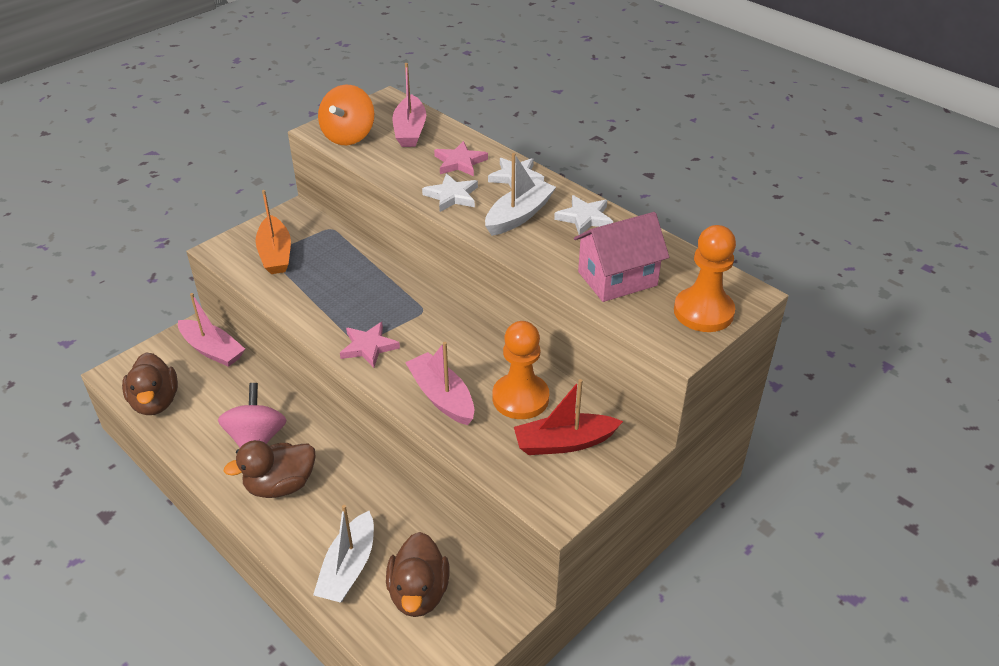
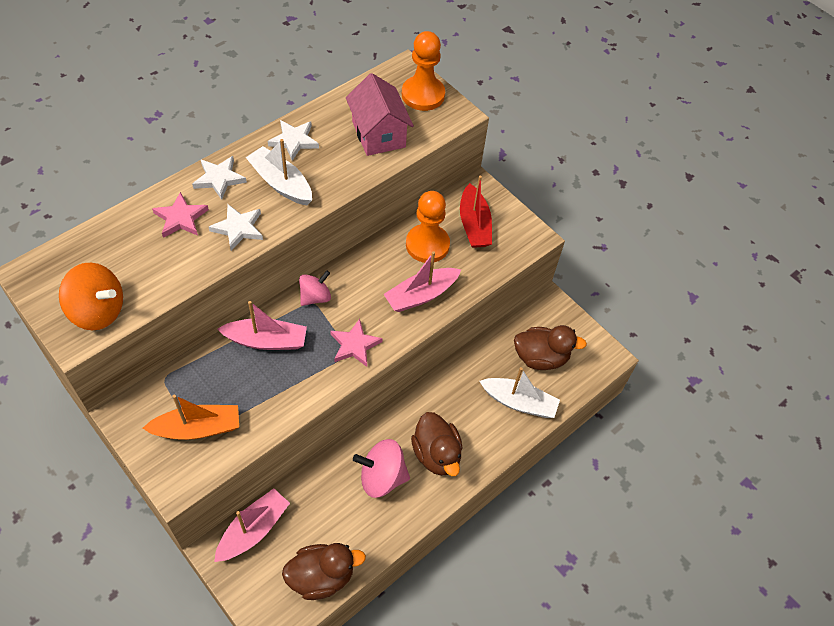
camera: 90 degrees left, 15 degrees up
(410, 130) = (105, 255): pink boat -> pink boat (266, 341)
(430, 312) = (315, 297): none -> pink spinning top

